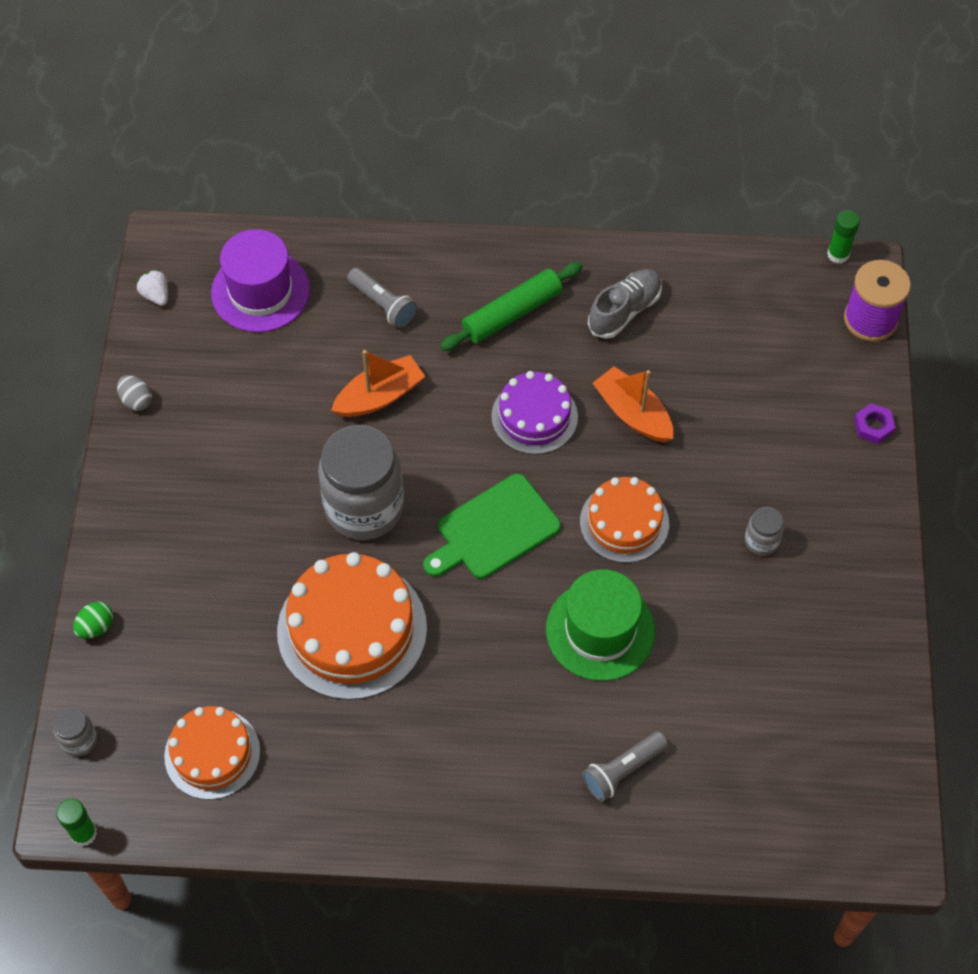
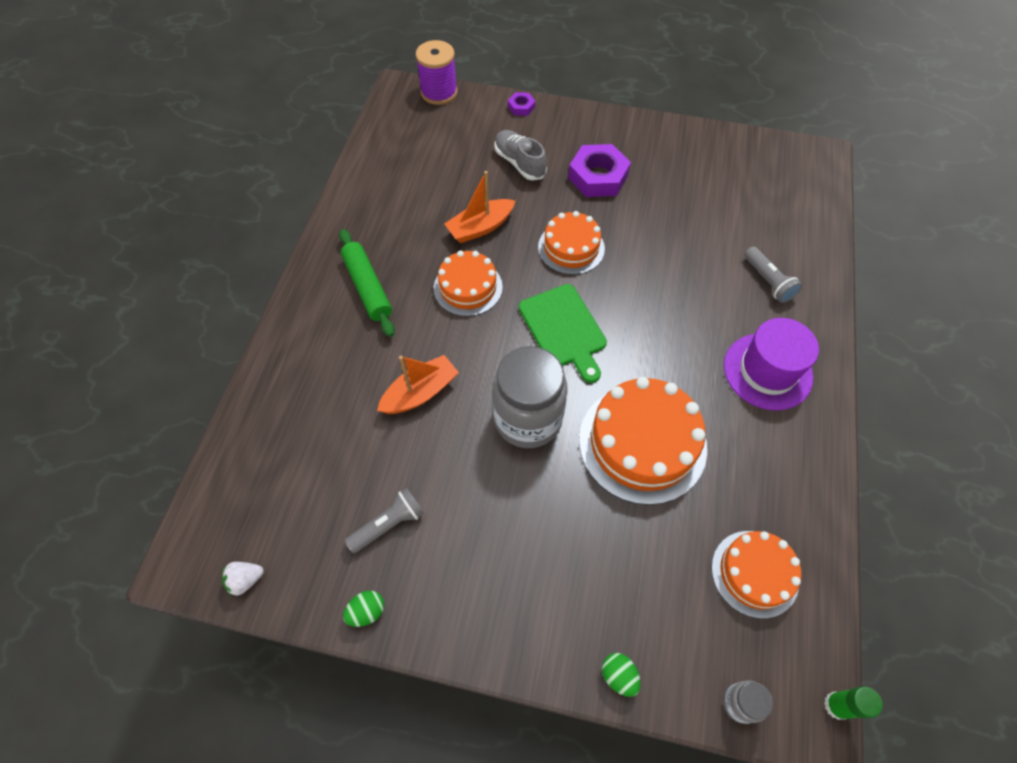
camera: 80 degrees left, 0 degrees up
(136, 400) = (367, 611): grey egg -> green egg
(260, 291) = (277, 478): purple hat -> purple hat (767, 371)
(379, 396) = (420, 393): orange boat -> orange boat turned 75 degrees clockwise
(383, 304) = (327, 377): grey flashlight -> grey flashlight (389, 524)
(534, 416) = (468, 287): purple cake -> orange cake
(600, 630) = (657, 276): green hat -> none
(624, 310) = (389, 217): grey shoe -> grey shoe (519, 163)
(761, 541) = (598, 177): grey jar -> purple nut
(838, 254) = (382, 97): green glue stick -> none

